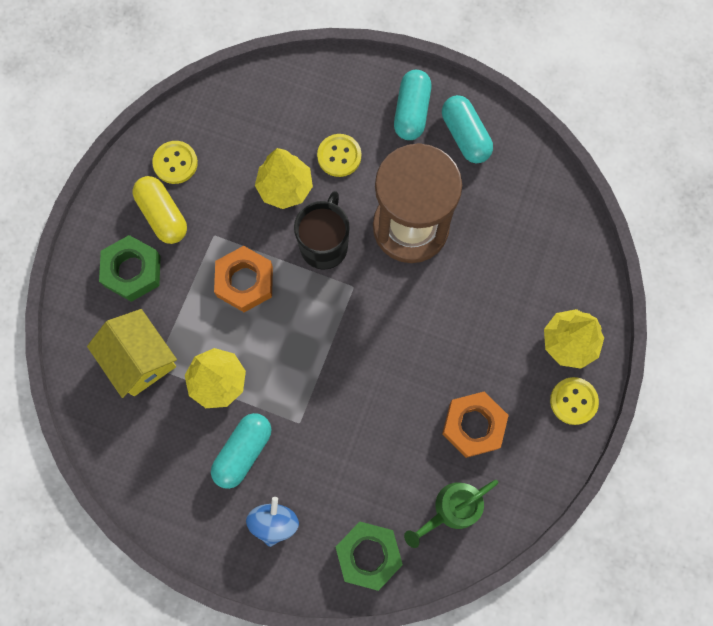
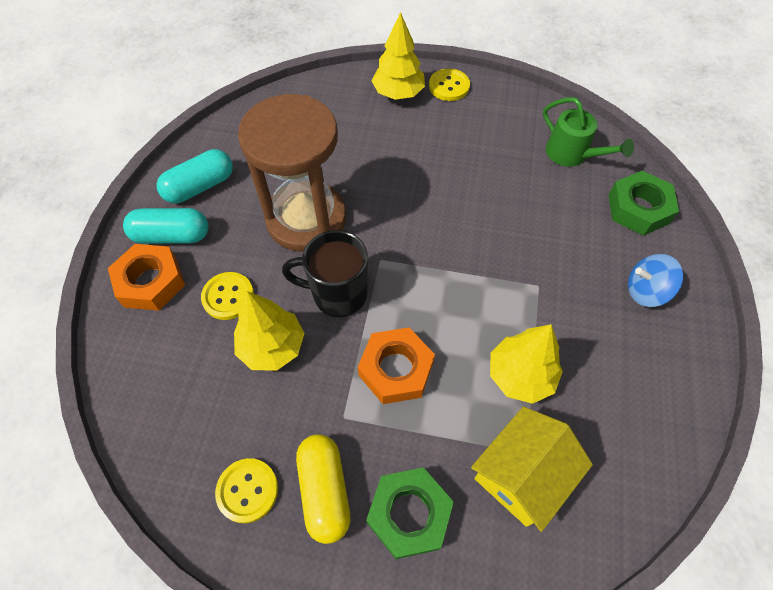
camera: 100 degrees left, 15 degrees down
(163, 215) = (324, 490): yellow capsule -> yellow capsule turned 60 degrees counterclockwise
(243, 452) = (587, 333): turquoise capsule -> none
(473, 425) = (492, 148): orange nut -> orange nut (151, 282)

